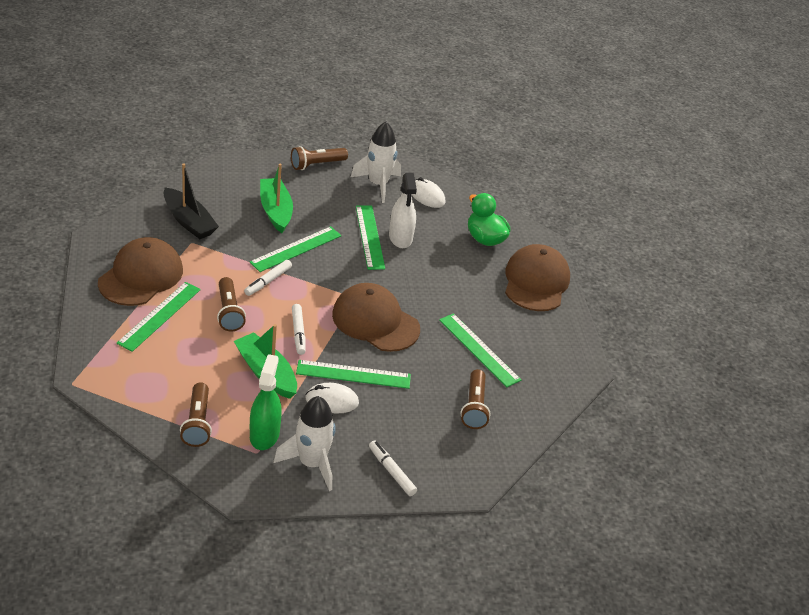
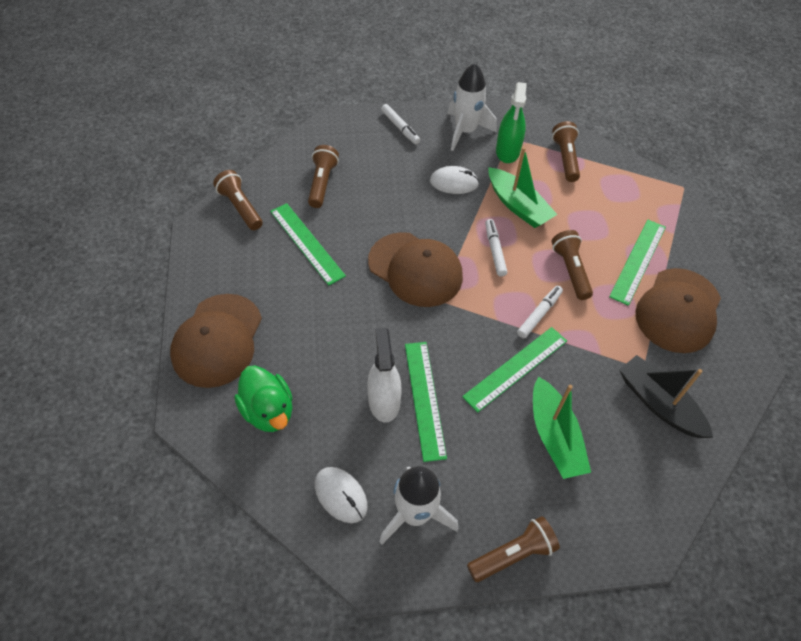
camera: 175 degrees left, 15 degrees up
(353, 374) = (435, 209): green ruler -> none
(552, 386) = (240, 207): none -> brown flashlight

